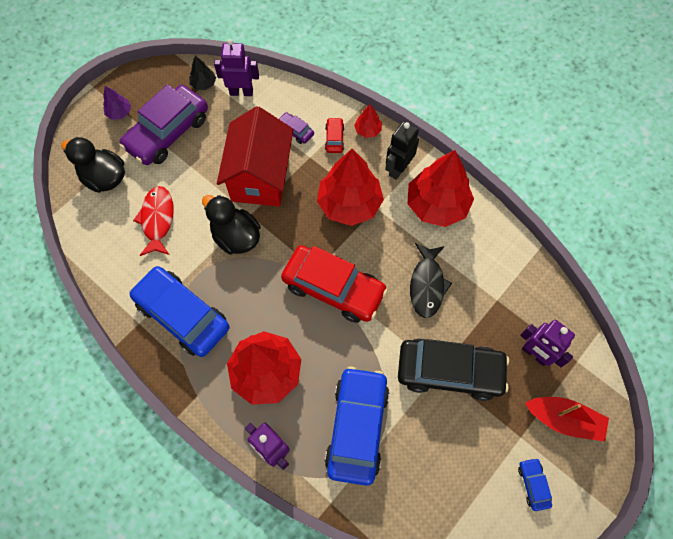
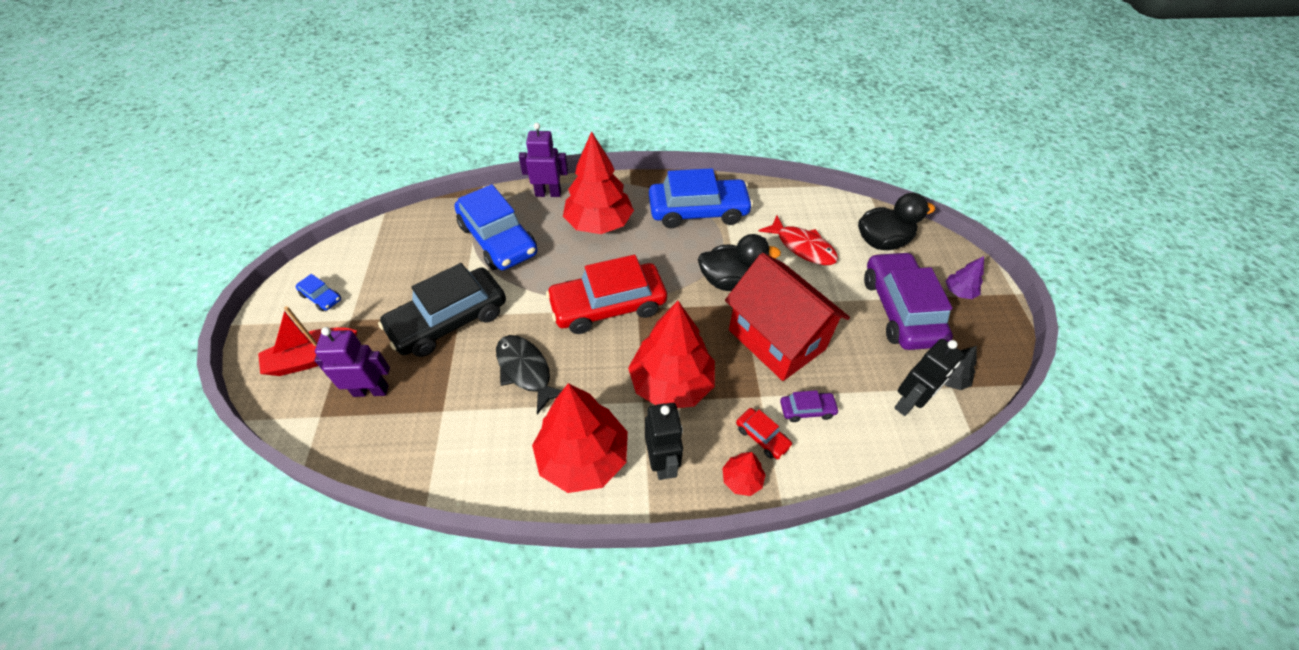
camera: 135 degrees right, 15 degrees down
(241, 92) = (908, 403): purple robot -> black robot

